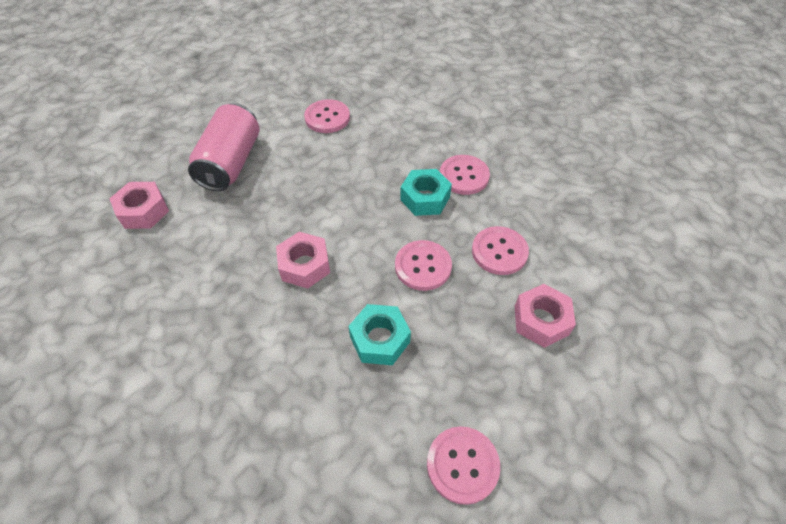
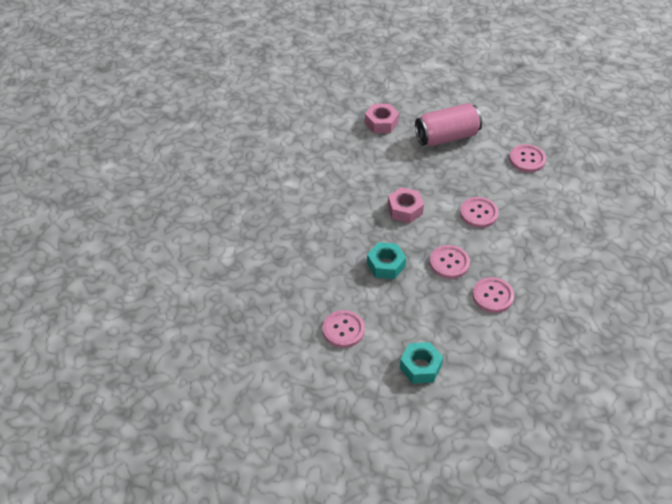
camera: 60 degrees right, 5 degrees down
(425, 198) = (503, 241): turquoise nut -> turquoise nut (420, 367)
(464, 176) = (541, 253): pink button -> pink button (478, 213)
(541, 320) = (458, 335): pink nut -> none

